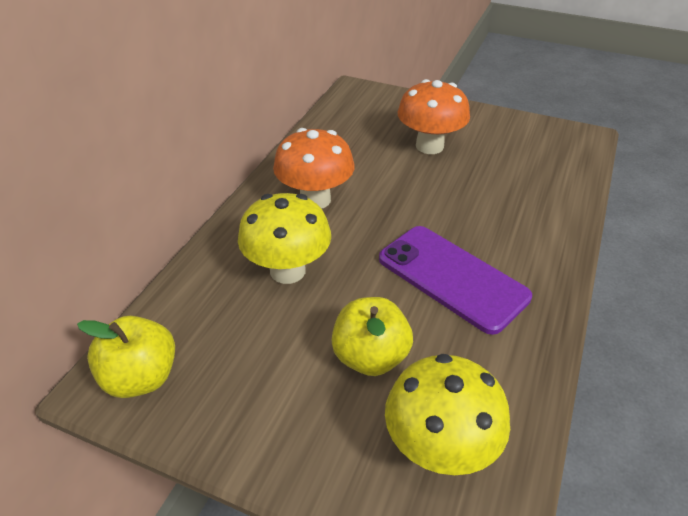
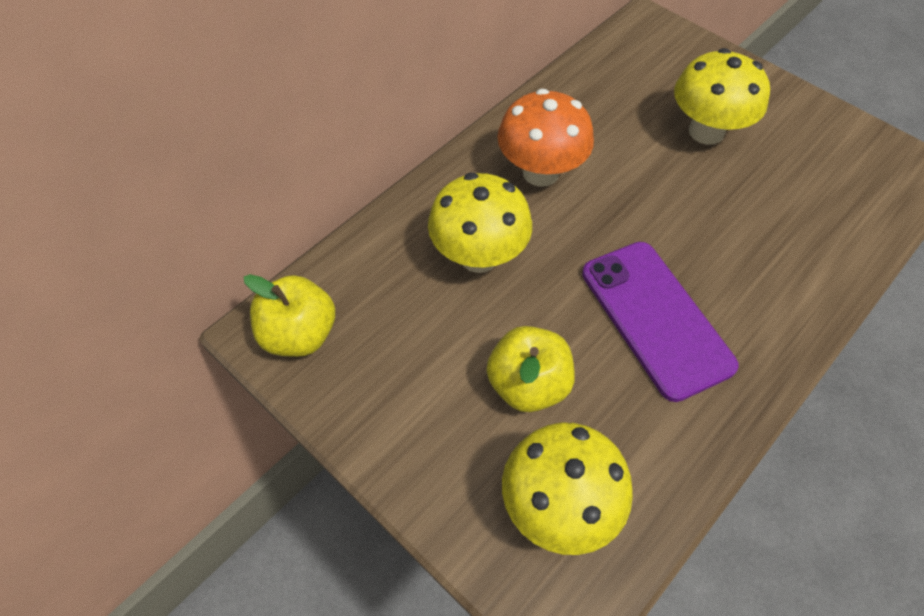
camera: 20 degrees right, 15 degrees up
(429, 146) = (706, 131): orange mushroom -> yellow mushroom

